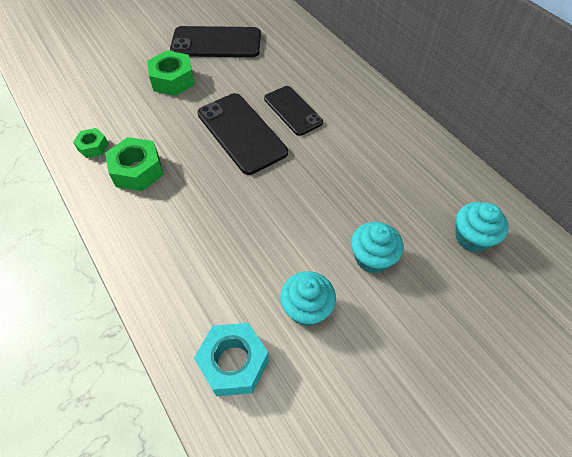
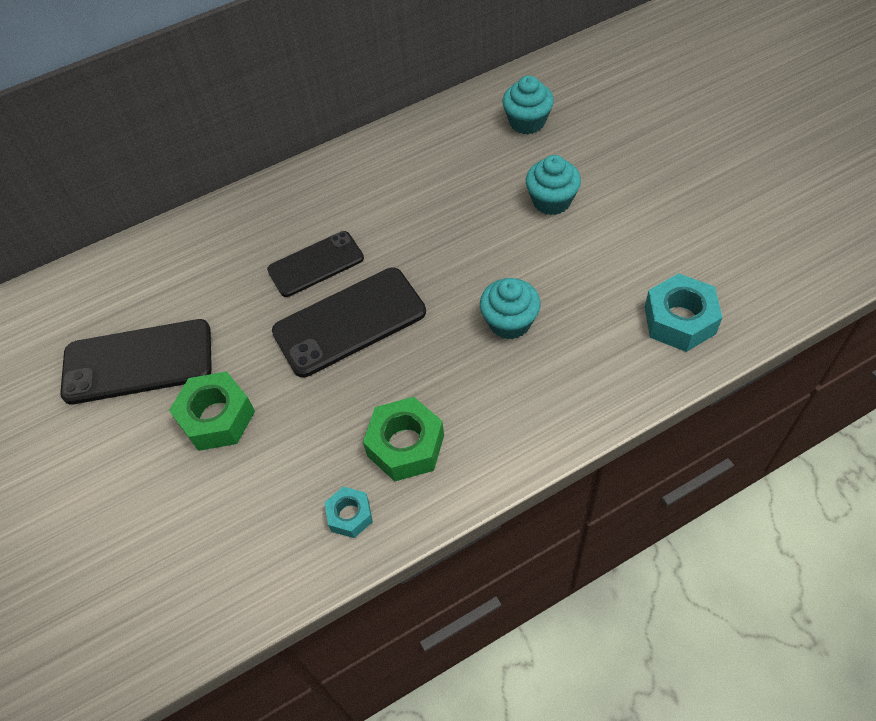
camera: 80 degrees left, 0 degrees up
(93, 147) = (350, 515): green nut -> turquoise nut
(216, 43) = (138, 362): black phone -> black phone turned 75 degrees clockwise
(306, 308) = (614, 258): turquoise cupcake -> turquoise cupcake (509, 322)

